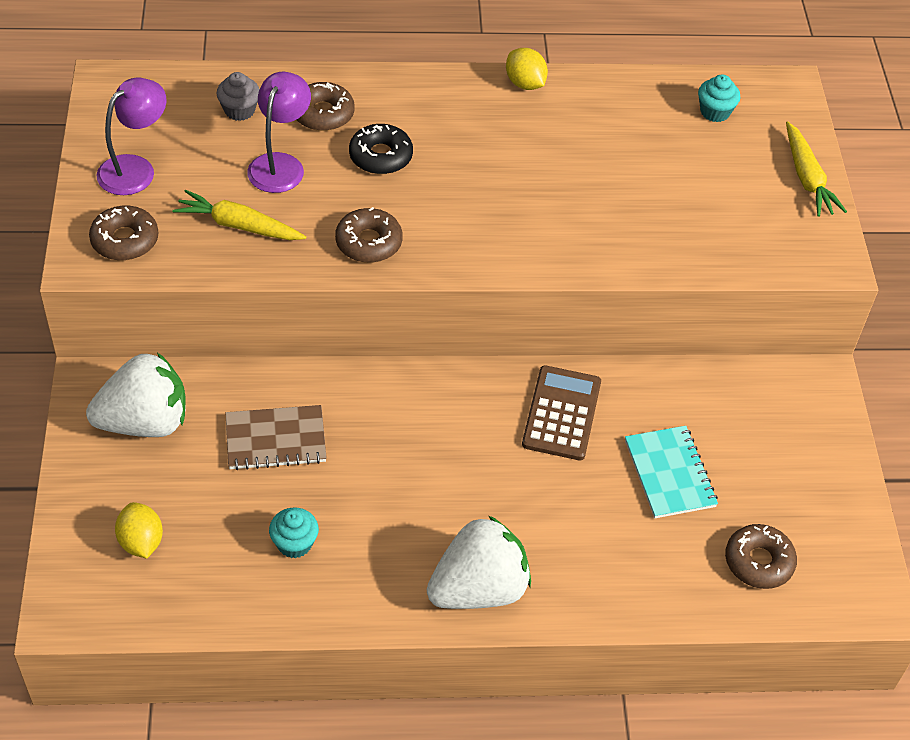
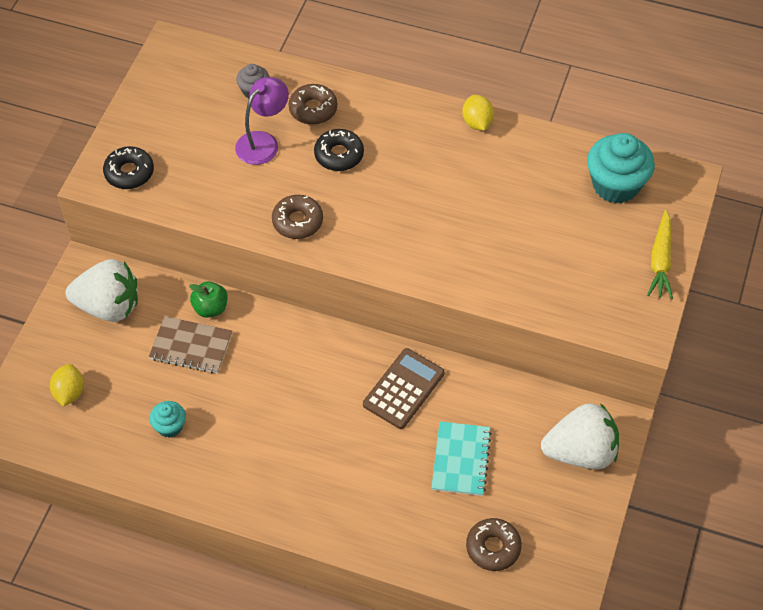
camera: 25 degrees right, 5 degrees up
(125, 240) = (129, 172): brown donut -> black donut
(135, 168) = (160, 118): purple lamp -> none
(239, 225) = (212, 183): yellow carrot -> none
(279, 388) = (210, 308): none -> green apple
(478, 589) = (280, 500): white strawberry -> white strawberry (580, 452)
(715, 112) = (615, 185): turquoise cupcake -> turquoise cupcake, size x1.91

